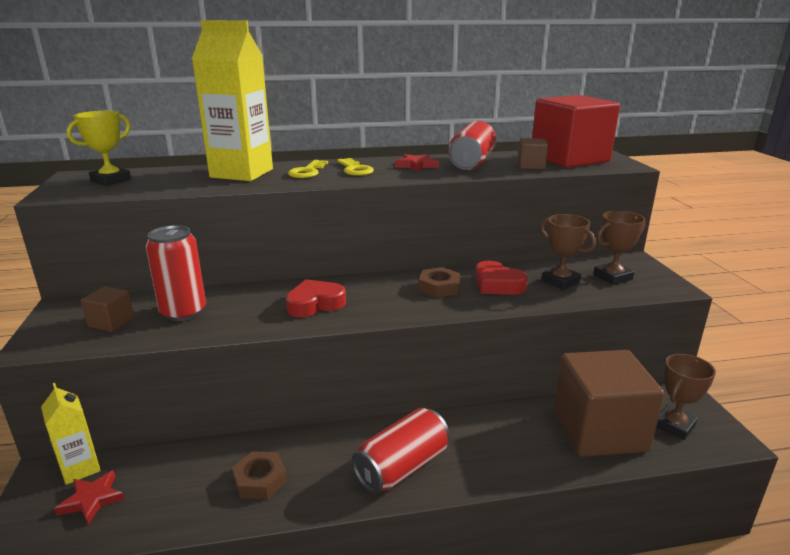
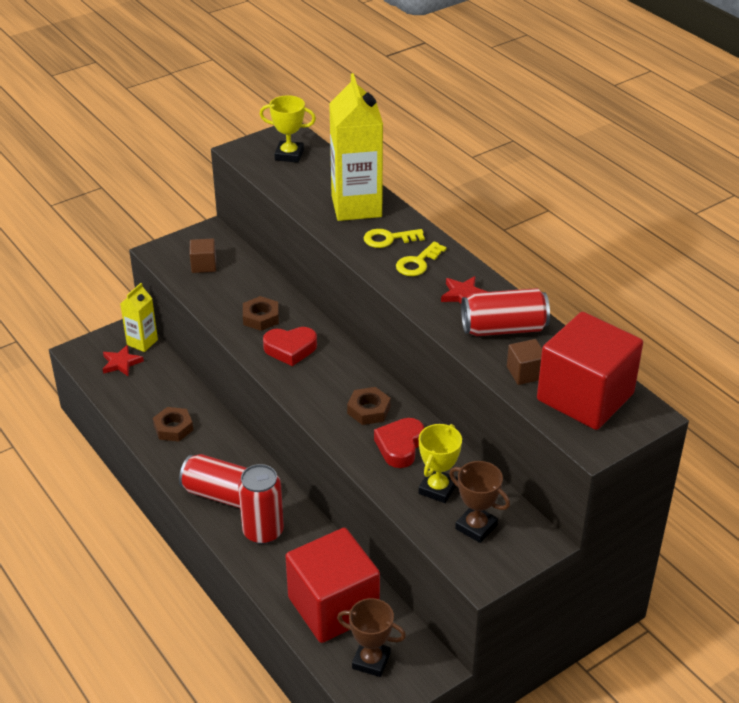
camera: 65 degrees right, 15 degrees up
(183, 312) = (237, 290): red can -> red can (263, 531)
(247, 309) = (261, 317): none -> brown nut
(315, 304) = (290, 349): red heart -> red heart turned 135 degrees clockwise
(560, 281) = (437, 489): brown trophy -> yellow trophy
(599, 430) = (333, 606): brown cube -> red cube

